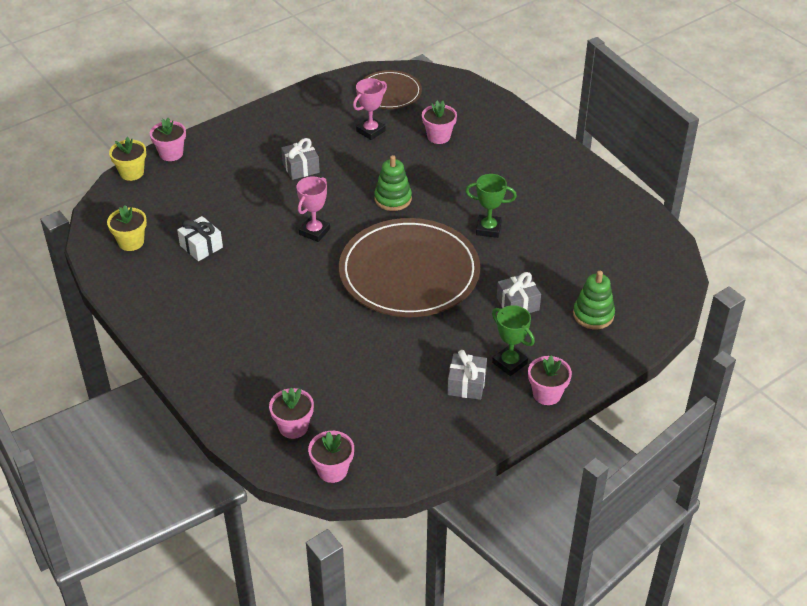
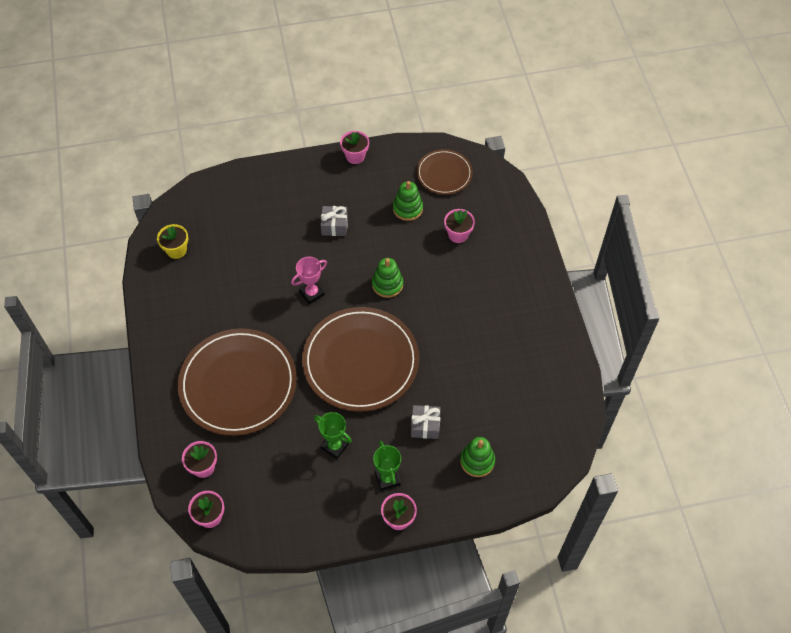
camera: 25 degrees right, 15 degrees up
(131, 173) = (209, 182): yellow flower pot -> none
(171, 153) = (246, 174): pink flower pot -> pink flower pot (355, 156)
(201, 246) = (223, 274): white gift -> none
(284, 337) = (238, 384): none -> brown plate
(370, 131) = (407, 208): pink trophy -> green stacking toy
(466, 384) = (345, 483): grey gift -> none
(488, 229) = (444, 344): green trophy -> green trophy (334, 446)

